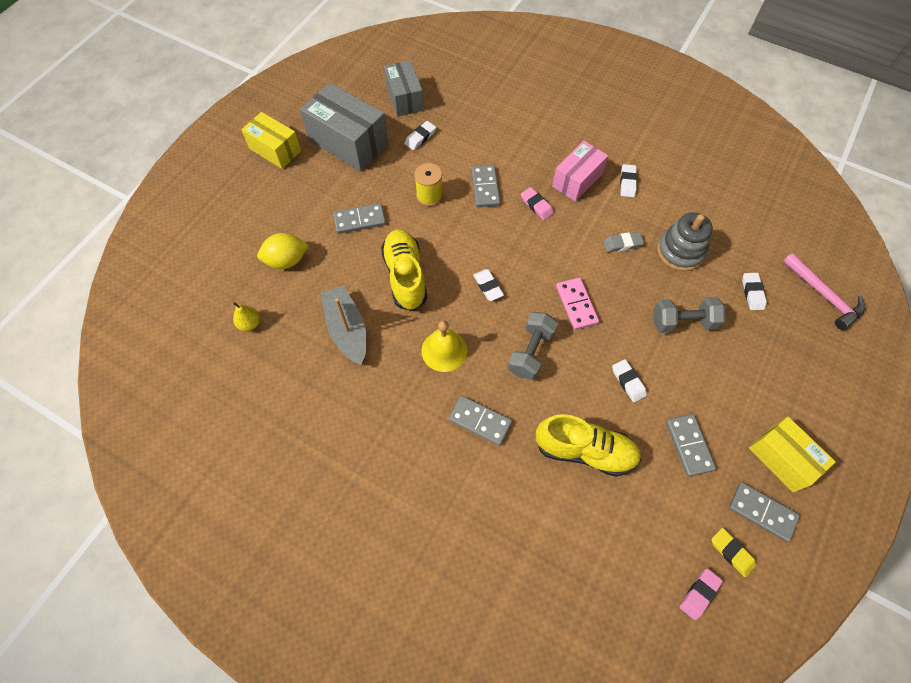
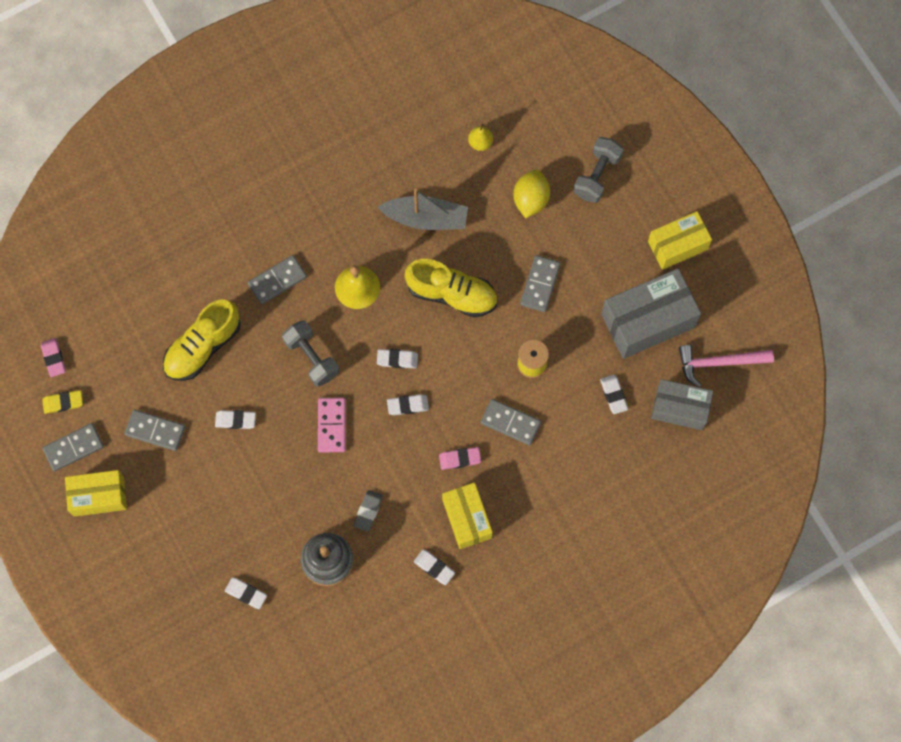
camera: 120 degrees right, 10 degrees up
(520, 260) = (408, 405): none -> white eraser
(576, 305) = (332, 425): pink domino -> pink domino turned 75 degrees clockwise
(577, 180) = (467, 519): pink box -> yellow box
(683, 322) = (258, 507): grey dumbbell -> grey dumbbell (597, 175)
(823, 295) = (203, 658): pink hammer -> pink hammer (719, 362)

